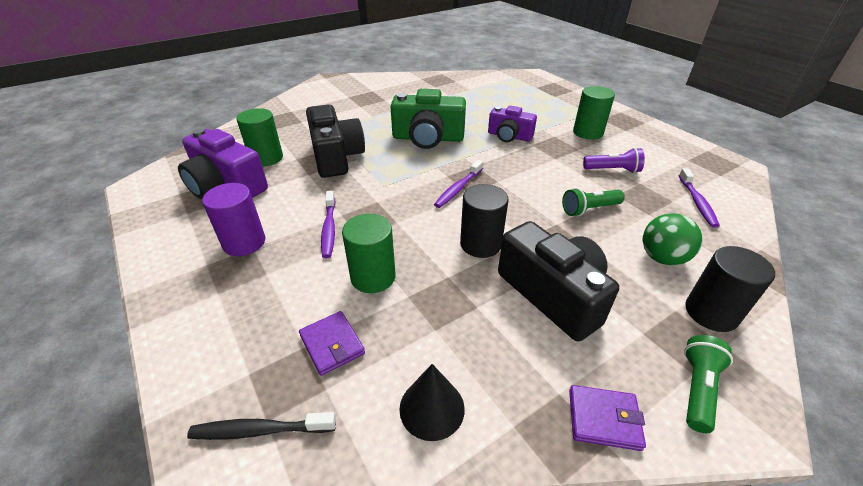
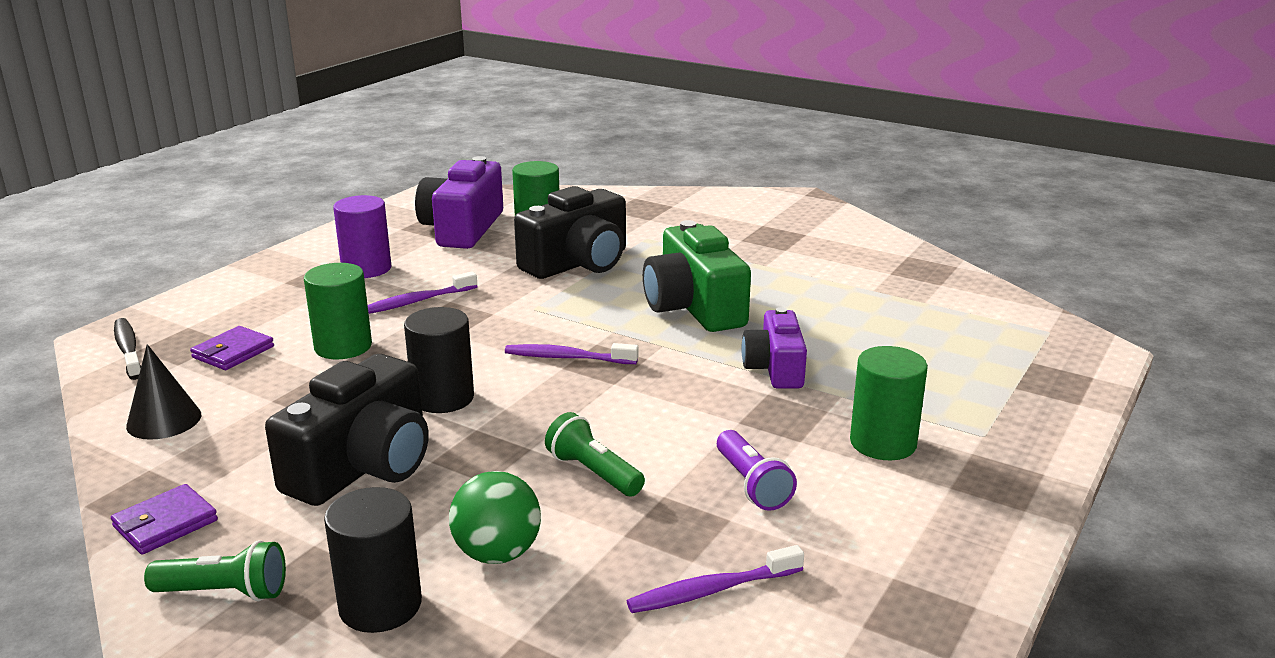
camera: 65 degrees right, 15 degrees down
(604, 419) = (165, 523): purple wallet -> purple wallet turned 60 degrees clockwise

